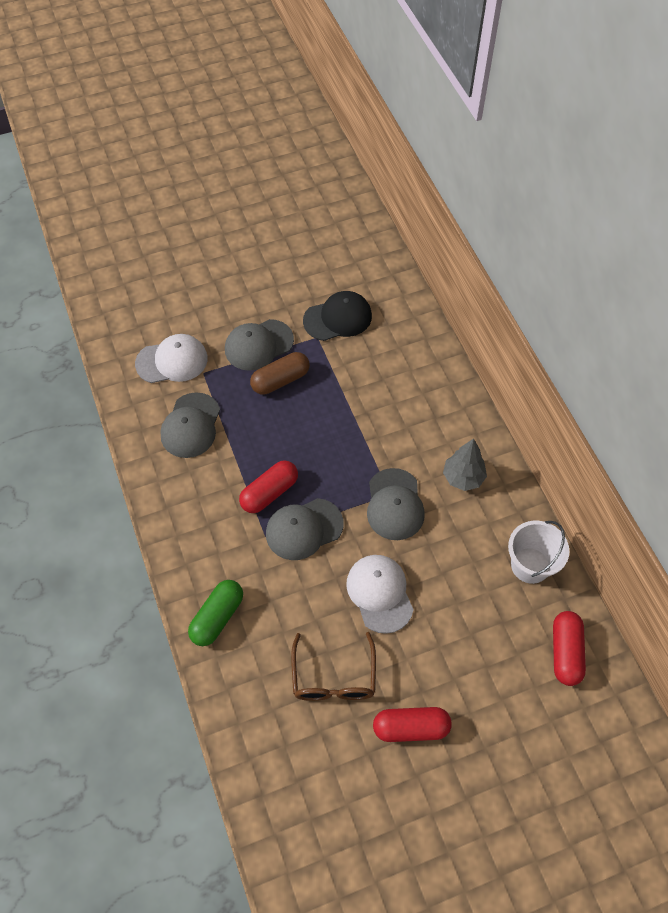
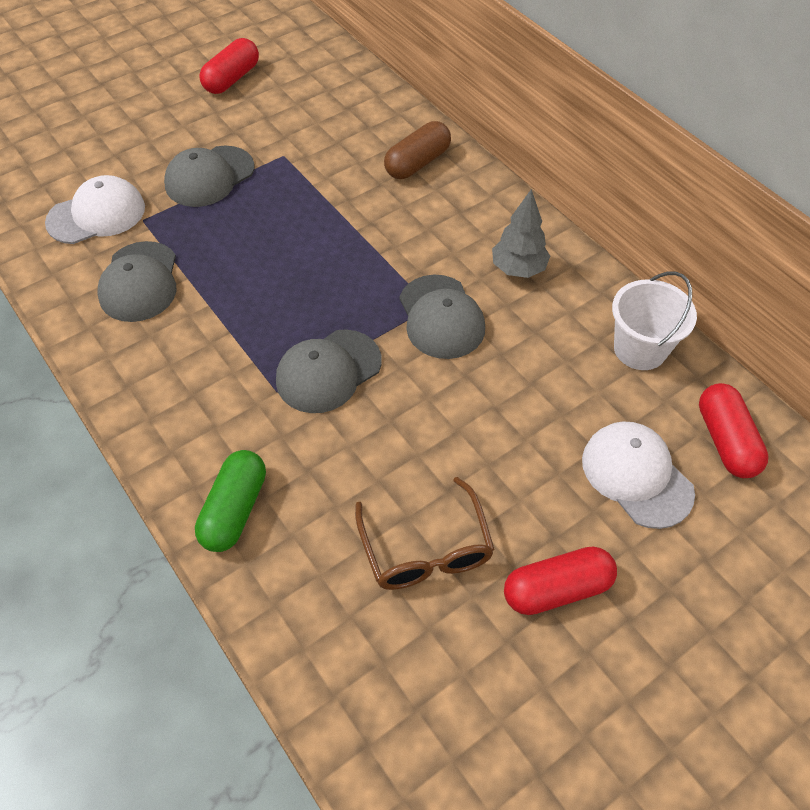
camera: 15 degrees left, 5 degrees down
(269, 492) = (268, 338): red capsule -> red capsule (232, 79)
(280, 380) = (248, 209): brown capsule -> brown capsule (417, 163)
(338, 318) = (304, 131): black cap -> none
(380, 593) = (456, 426): white cap -> white cap (636, 476)

